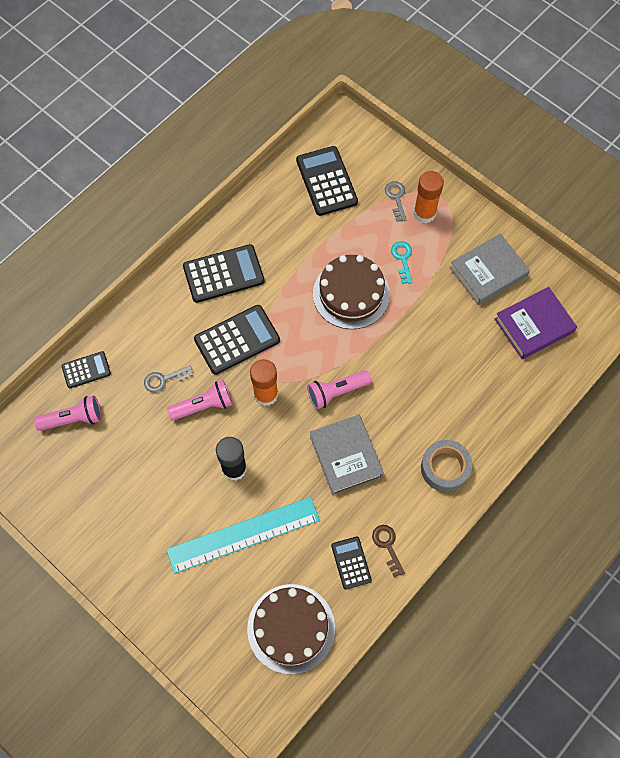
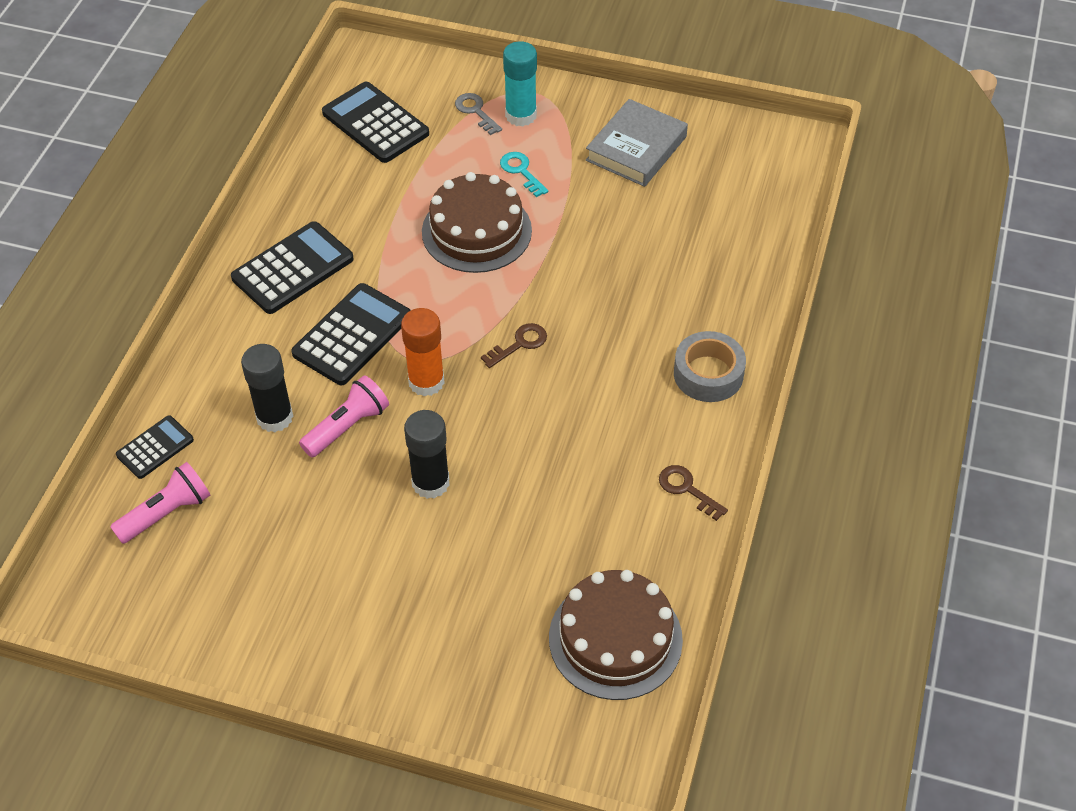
camera: 25 degrees left, 15 degrees down
(164, 379) = (274, 417): grey key -> black glue stick
(243, 534) = (486, 555): turquoise ruler -> none
(336, 392) = (519, 344): pink flashlight -> brown key
(346, 456) = (573, 410): grey book -> none
(351, 563) = (651, 528): black calculator -> none
(424, 213) = (521, 115): orange glue stick -> turquoise glue stick
(534, 325) = (725, 183): purple book -> none

